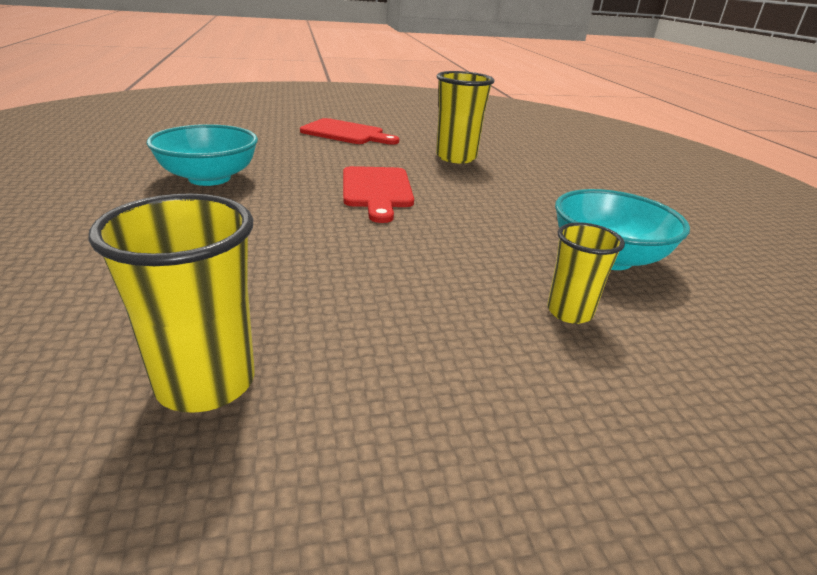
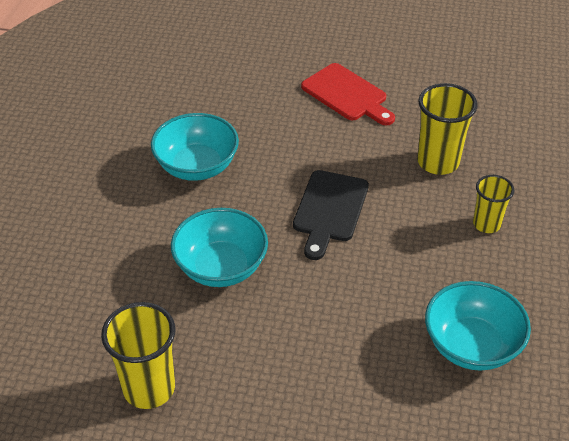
camera: 25 degrees right, 15 degrees up
(273, 241) = (221, 267): none -> turquoise bowl
(377, 190) = (329, 210): red cutting board -> black cutting board
(569, 312) = (393, 393): yellow cup -> yellow cup (486, 224)

